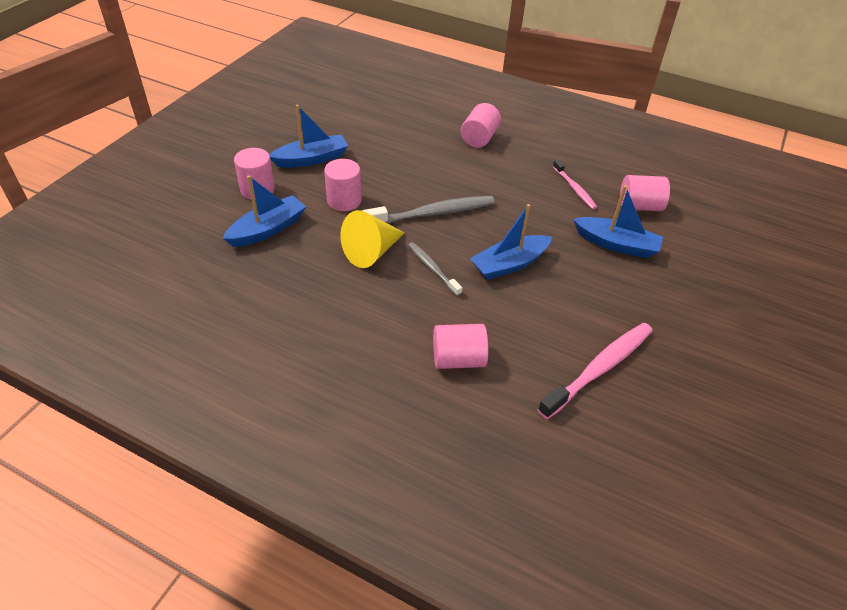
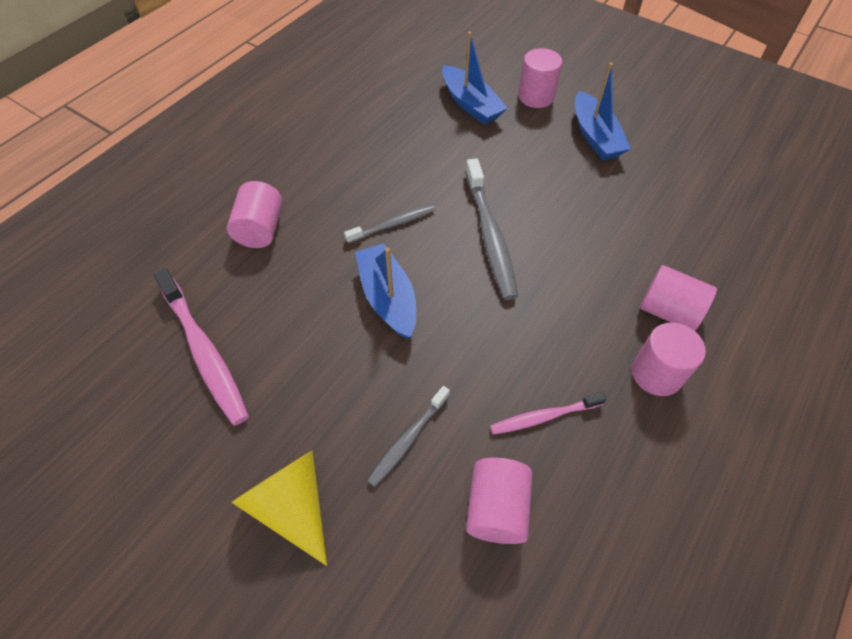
camera: 100 degrees right, 10 degrees up
(344, 201) = (516, 160): pink cylinder -> pink cylinder (656, 373)
(372, 252) = (427, 177): yellow cone -> yellow cone (292, 506)
(616, 244) = (408, 439): blue boat -> grey toothbrush

